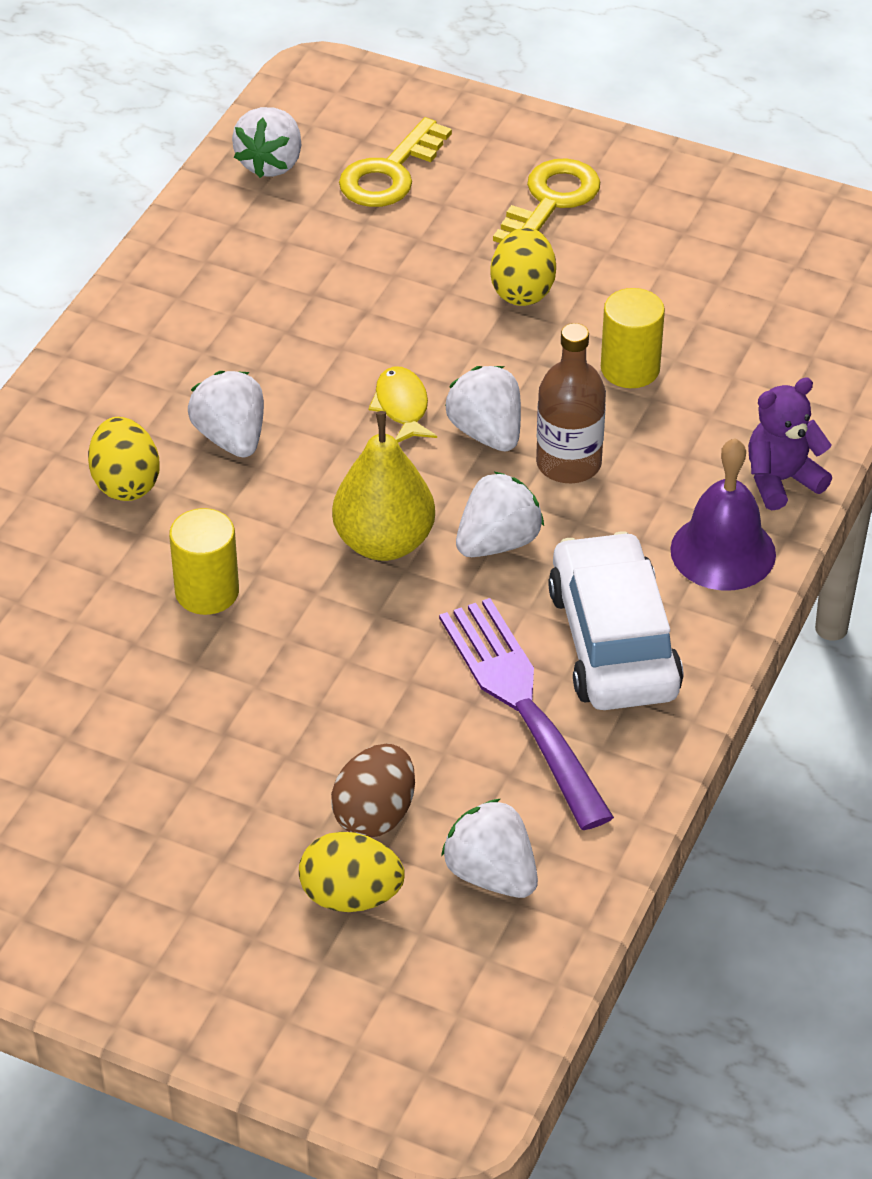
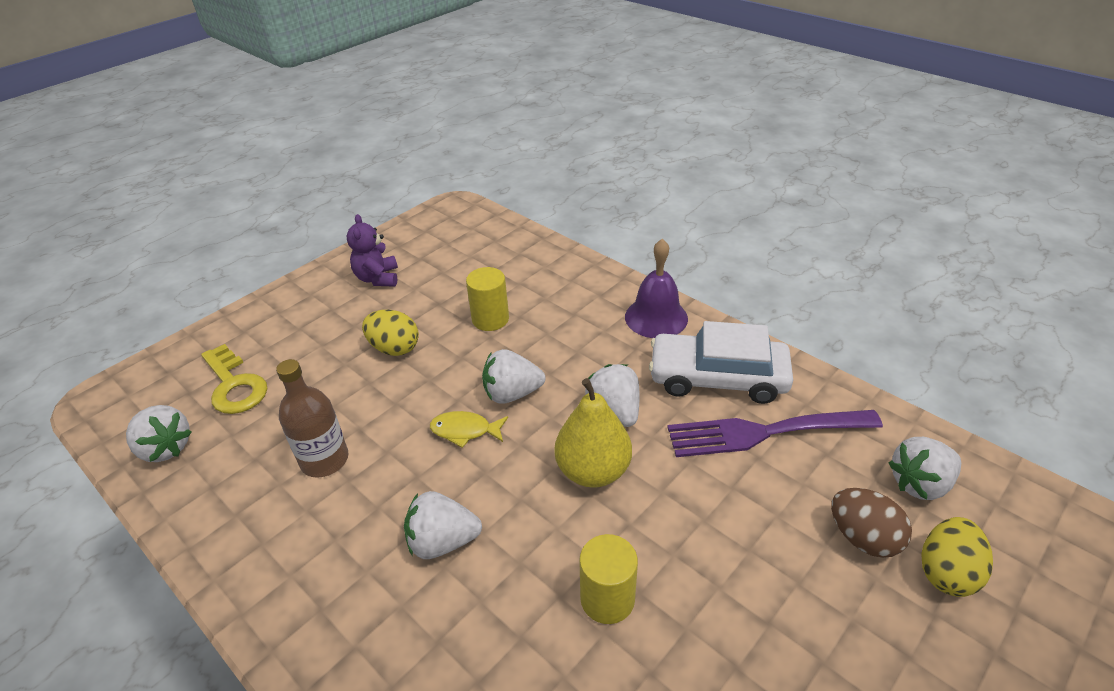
camera: 70 degrees left, 5 degrees down
(125, 483) = (457, 634): yellow egg -> none
(550, 201) = (324, 319): yellow key -> none
(568, 463) = (557, 362): brown bottle -> brown bottle (324, 460)
(781, 480) = (608, 284): purple teddy bear -> purple teddy bear (378, 278)

